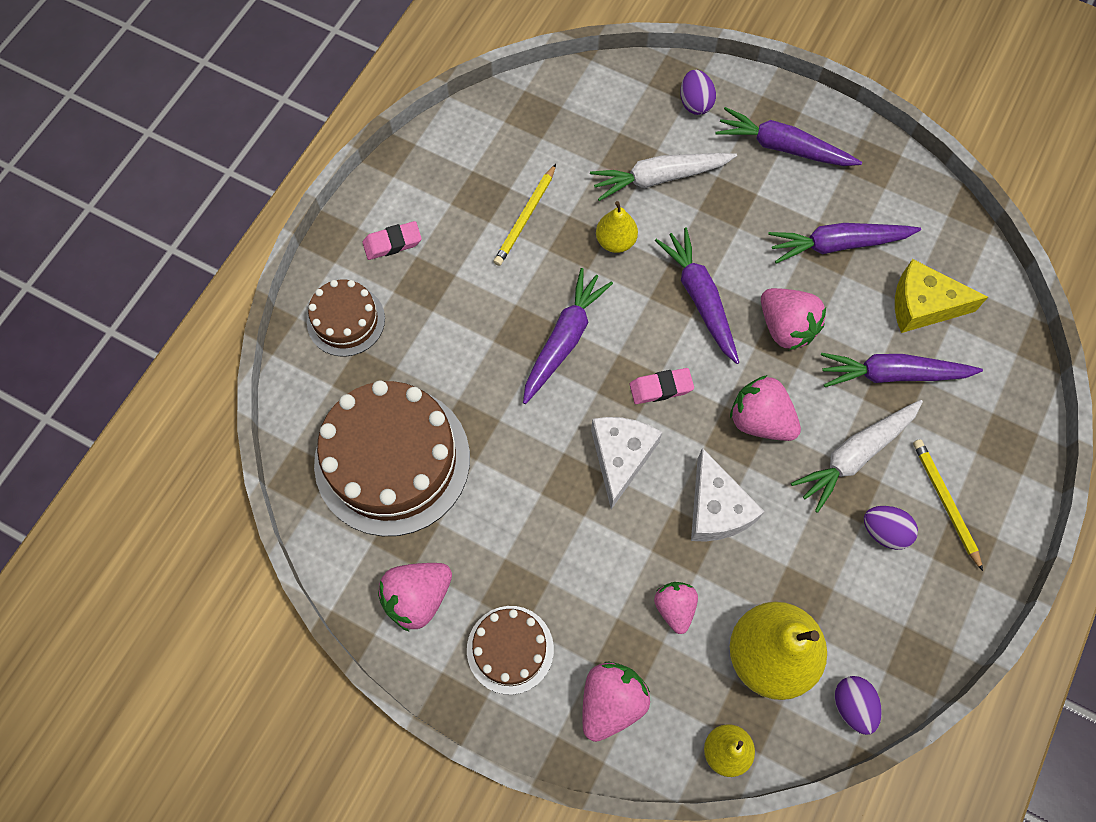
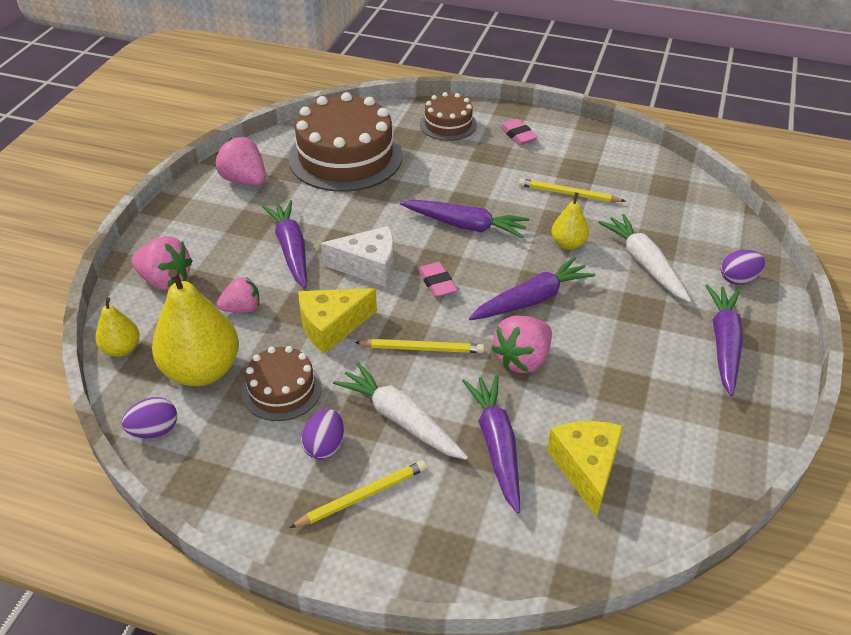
camera: 80 degrees right, 25 degrees down
(510, 649) = (207, 226): brown cake -> brown cake (282, 390)
(716, 509) = (332, 326): white cheese -> yellow cheese
(760, 420) = (422, 348): pink strawberry -> yellow pencil
(838, 244) = (630, 393): purple carrot -> purple carrot (291, 249)

